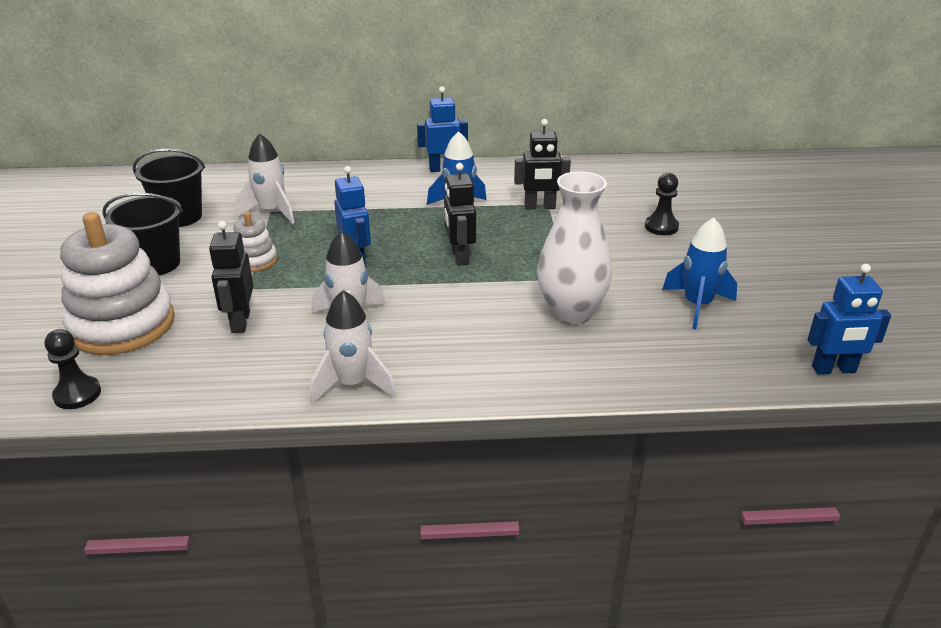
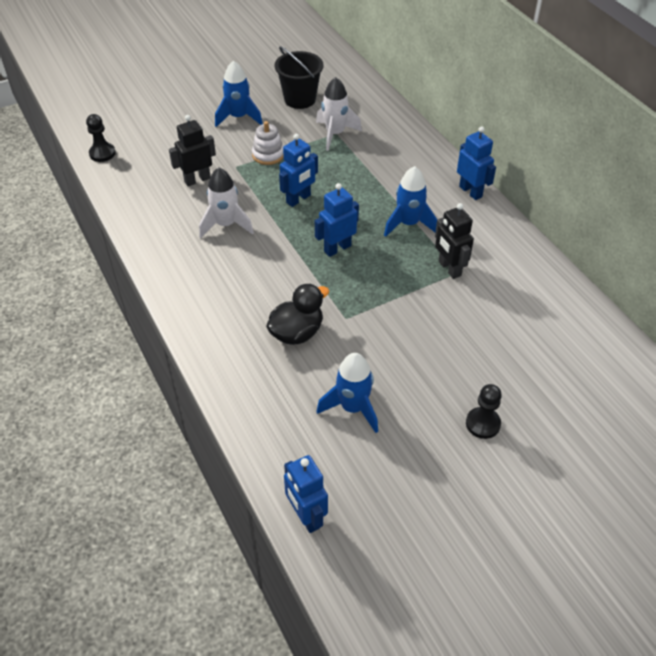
camera: 65 degrees right, 15 degrees up
(122, 325) = (169, 137): white stacking toy -> none
(156, 264) = (238, 117): black bucket -> blue rocket
(352, 384) = (159, 253): white rocket -> none
(459, 257) = (337, 248): black robot -> blue robot
(571, 313) = (297, 333): white vase -> black duck
(661, 227) = (472, 356): black pawn -> black pawn (483, 424)

